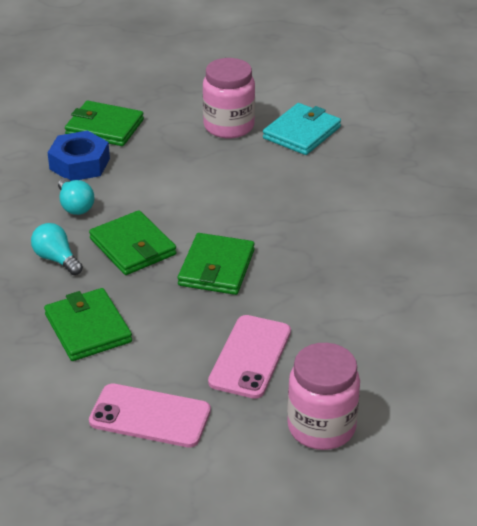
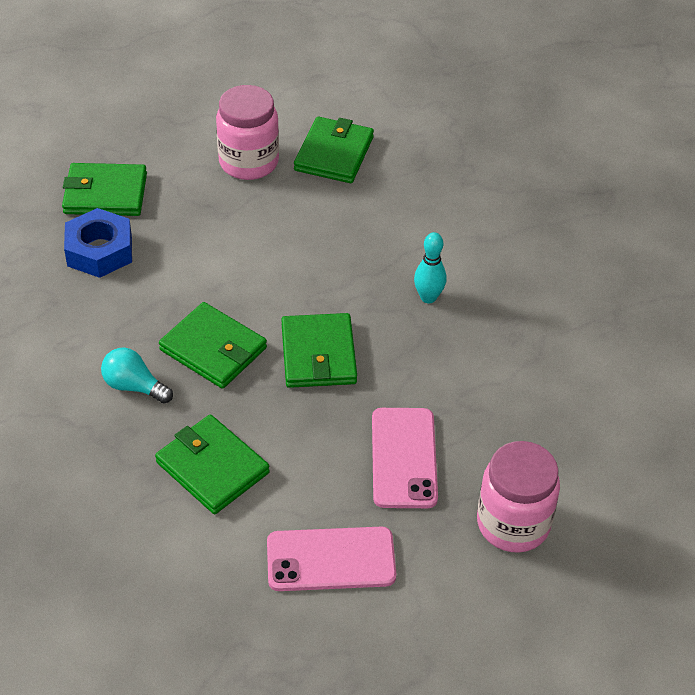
camera: 20 degrees left, 10 degrees up
(75, 206) = (121, 310): turquoise light bulb -> none
(301, 133) = (334, 154): turquoise wallet -> green wallet
(330, 246) = (428, 297): none -> turquoise bowling pin

